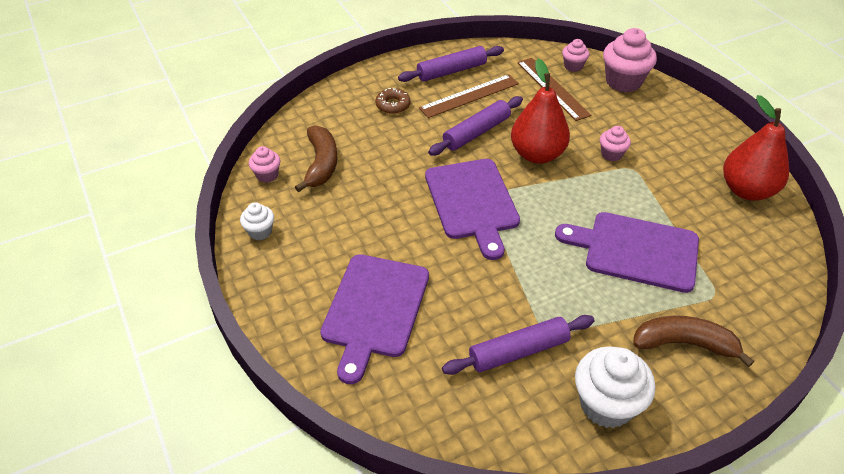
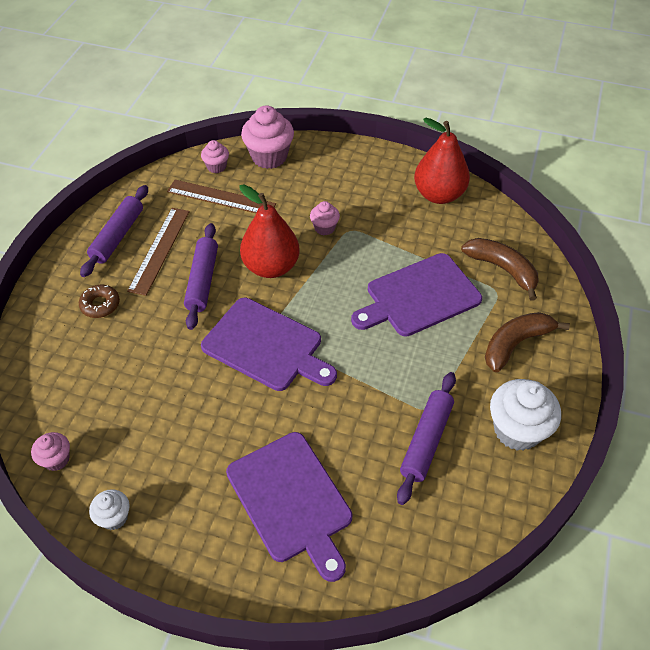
camera: 45 degrees left, 5 degrees up
(321, 164) = (97, 409): brown banana -> brown banana (502, 269)

